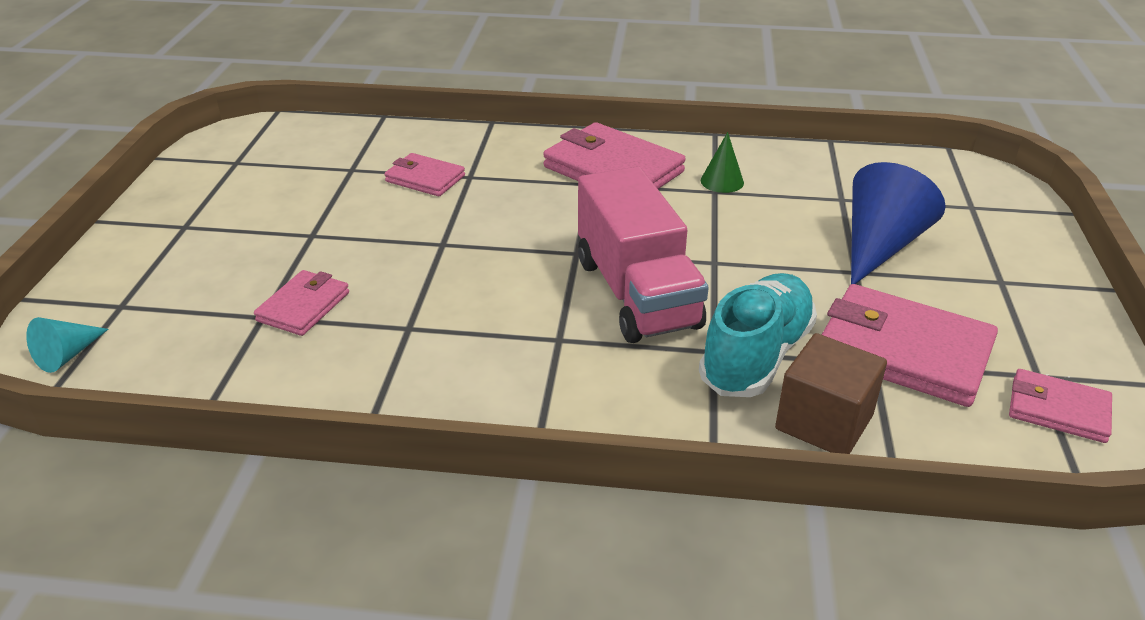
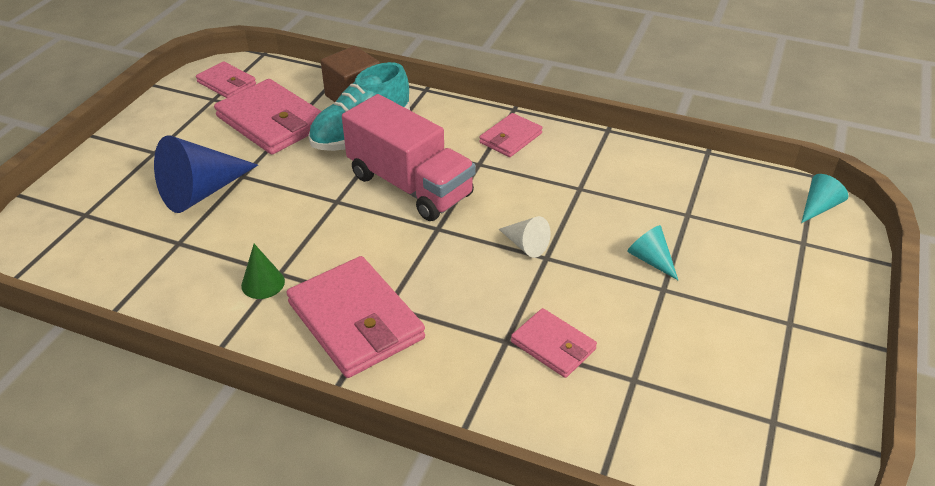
camera: 165 degrees left, 5 degrees up
(303, 306) = (657, 216): pink wallet -> pink wallet (510, 138)
(321, 258) = (650, 260): none -> turquoise cone
(468, 251) = (525, 245): none -> white cone
(637, 293) = (410, 185): pink truck -> pink truck turned 135 degrees clockwise

